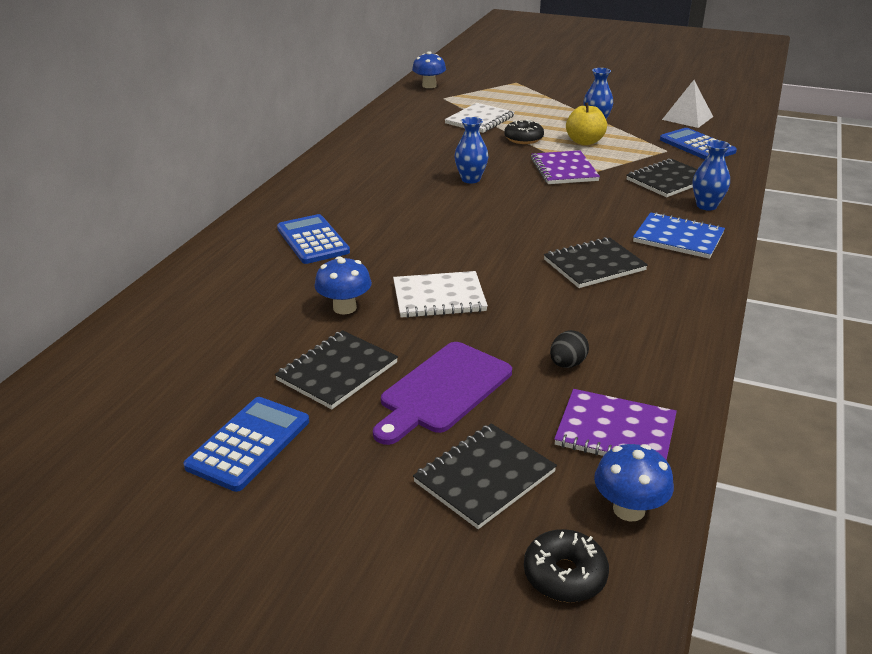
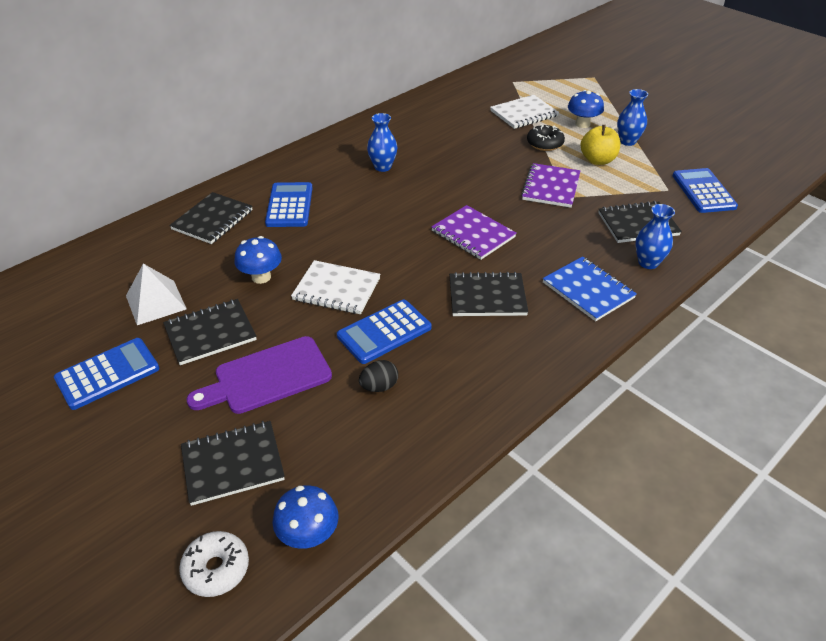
camera: 25 degrees right, 10 degrees up
(234, 272) = (212, 220): none -> black notebook
(429, 86) = (512, 65): blue mushroom -> blue mushroom (582, 124)
(470, 179) = (461, 177): blue vase -> blue vase (382, 167)
(525, 319) = (384, 332): none -> blue calculator
(564, 575) = (216, 569): black donut -> white donut
(615, 431) = (360, 463): purple notebook -> purple notebook (473, 234)
(687, 118) = (725, 156): white pyramid -> white pyramid (156, 302)

